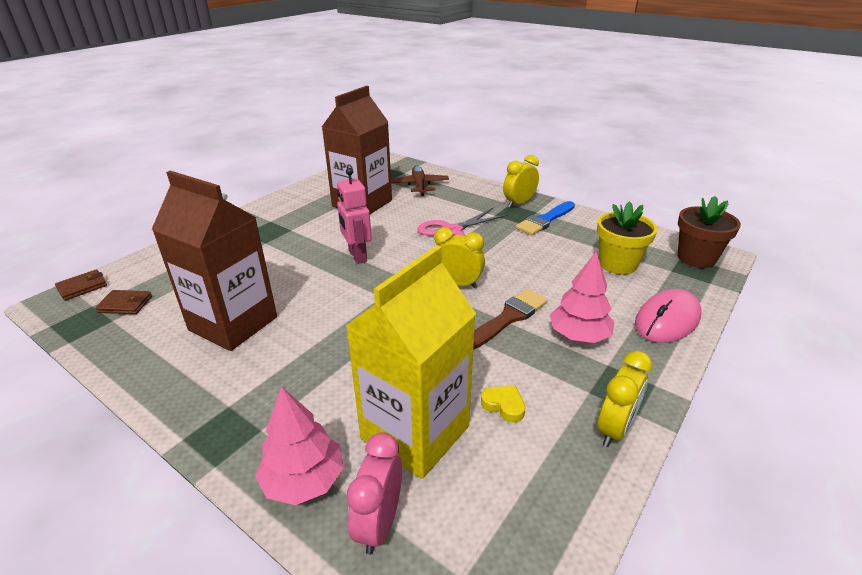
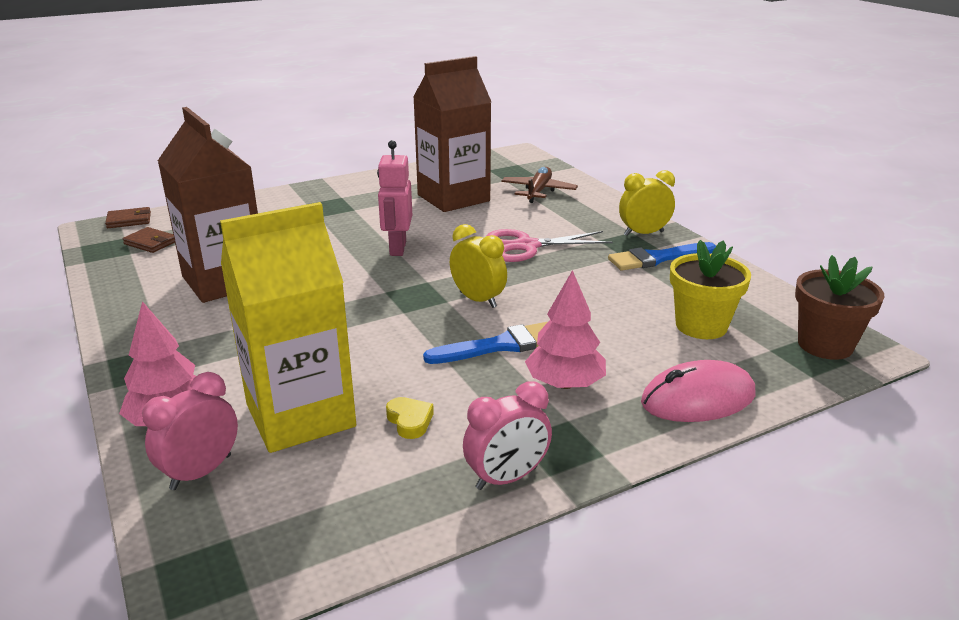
camera: 25 degrees right, 5 degrees down
(508, 318) = (501, 345): brown brush -> blue brush
(614, 429) = (507, 478): yellow clock -> pink clock

